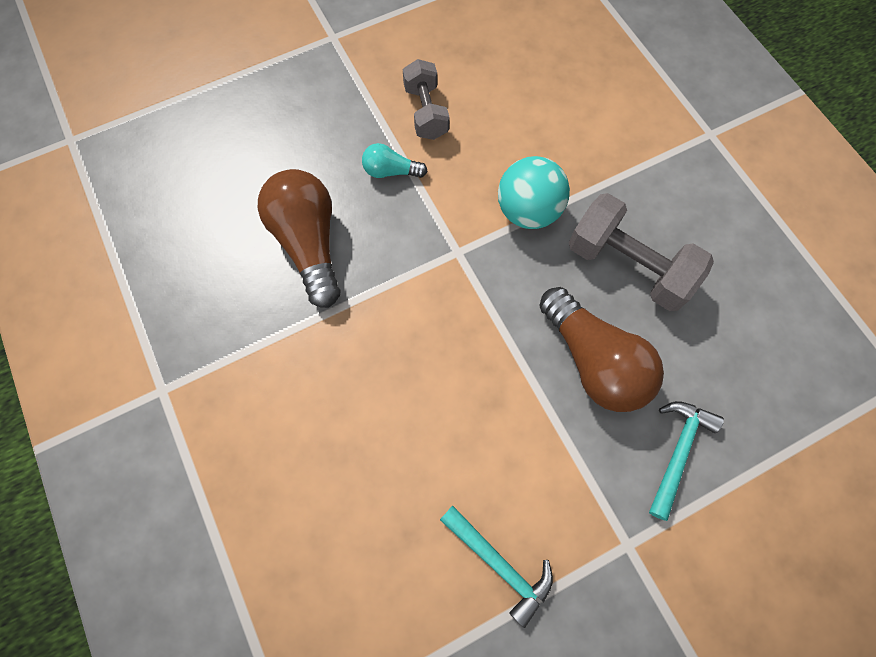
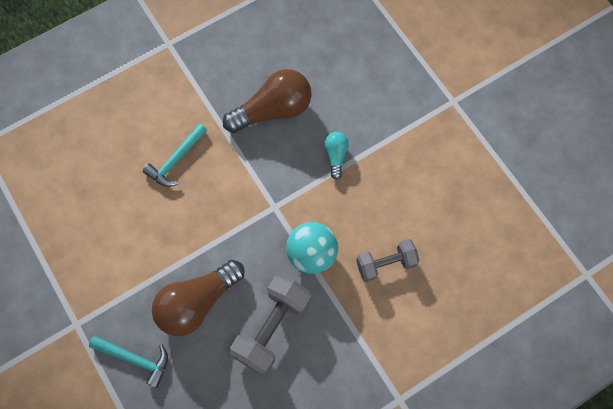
camera: 85 degrees right, 0 degrees up
(426, 112) = (391, 175): grey dumbbell -> grey dumbbell (386, 264)
(499, 564) = (66, 246): turquoise hammer -> turquoise hammer (176, 160)

